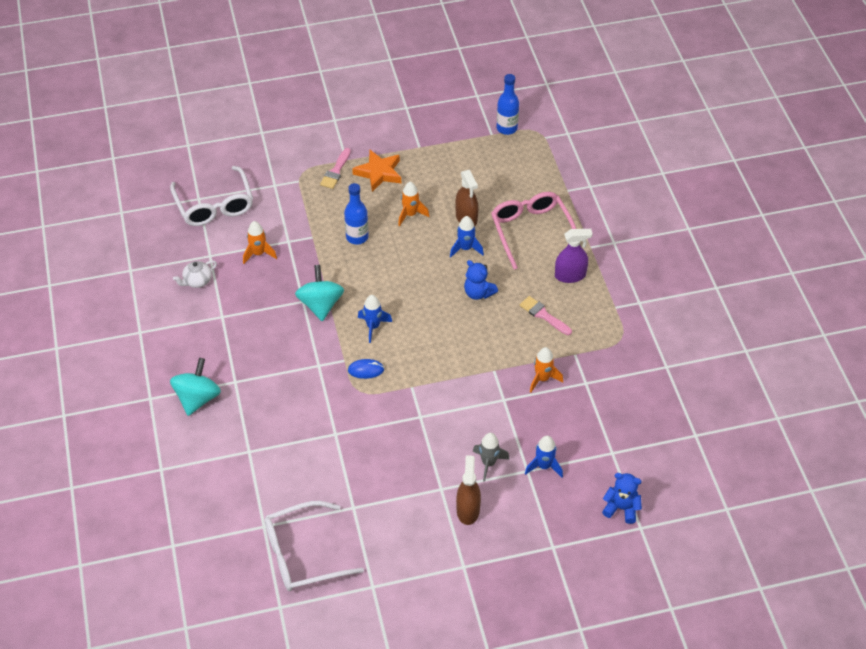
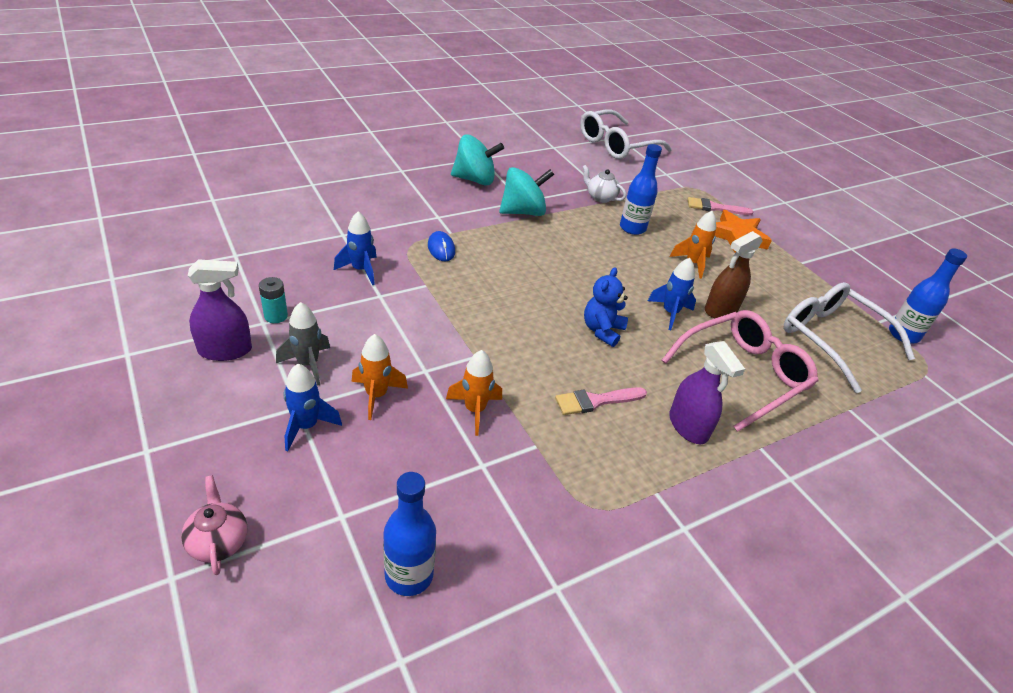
camera: 70 degrees right, 10 degrees down
(197, 281) = (518, 143): white teapot -> white teapot (600, 197)
(197, 398) = (375, 153): turquoise spinning top -> turquoise spinning top (474, 180)
(258, 254) = (571, 171): orange rocket -> orange rocket (376, 395)
(302, 554) = (170, 225): white glasses -> white glasses (832, 339)
(373, 327) = (507, 249): blue rocket -> blue rocket (361, 270)
(435, 481) = (276, 316): none -> turquoise battery
(468, 510) = (225, 350): brown spray bottle -> purple spray bottle
(543, 315) = (596, 401): pink brush -> pink brush turned 135 degrees counterclockwise
(621, 508) = (218, 541): blue teddy bear -> pink teapot
(651, 426) = (409, 575): none -> blue bottle

